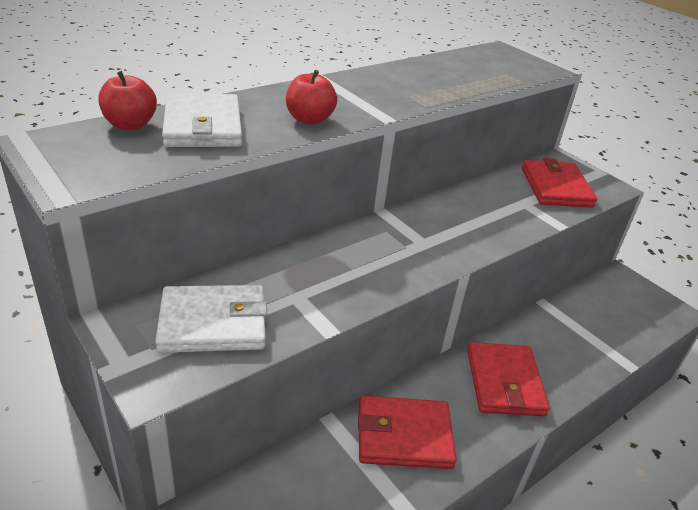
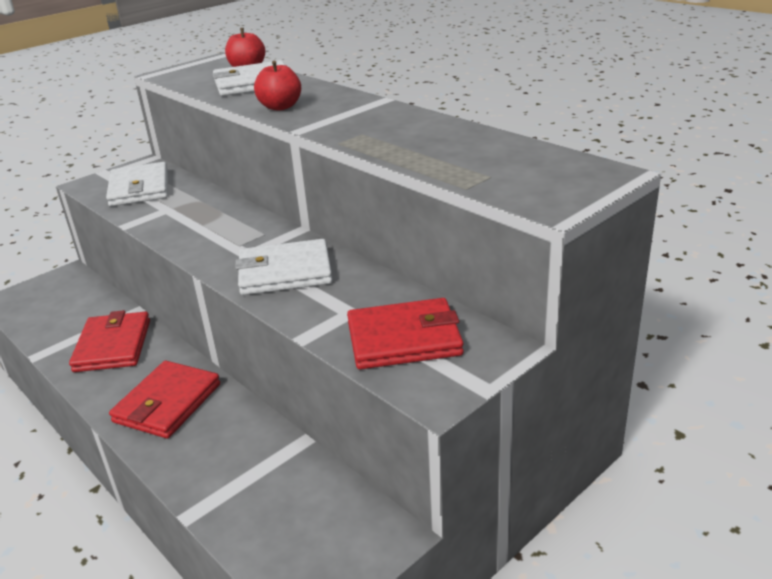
camera: 90 degrees right, 5 degrees down
(462, 225) = (284, 272): none -> white wallet
(504, 382) = (167, 403): red wallet -> red wallet turned 60 degrees counterclockwise

